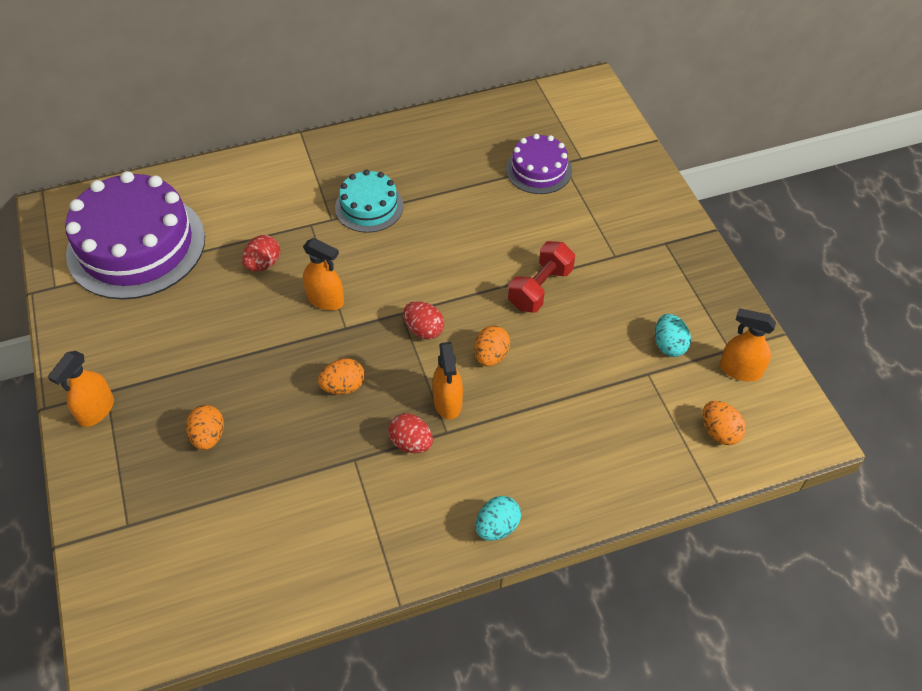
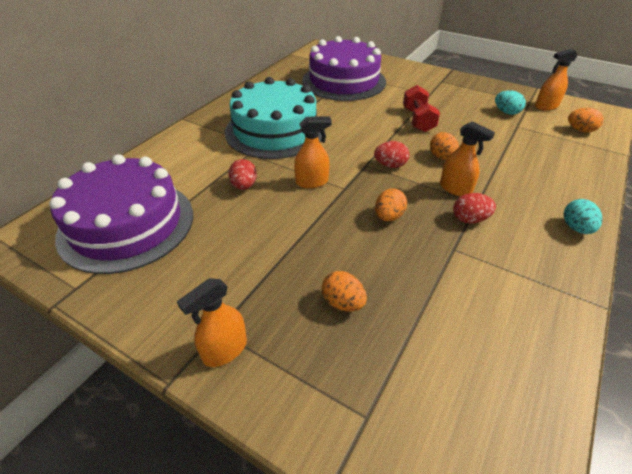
camera: 40 degrees left, 10 degrees down
(96, 410) = (225, 350): orange spray bottle -> orange spray bottle turned 60 degrees clockwise
(369, 207) = (275, 130): turquoise cake -> turquoise cake, size x1.93
(538, 170) = (344, 81): purple cake -> purple cake, size x1.93

